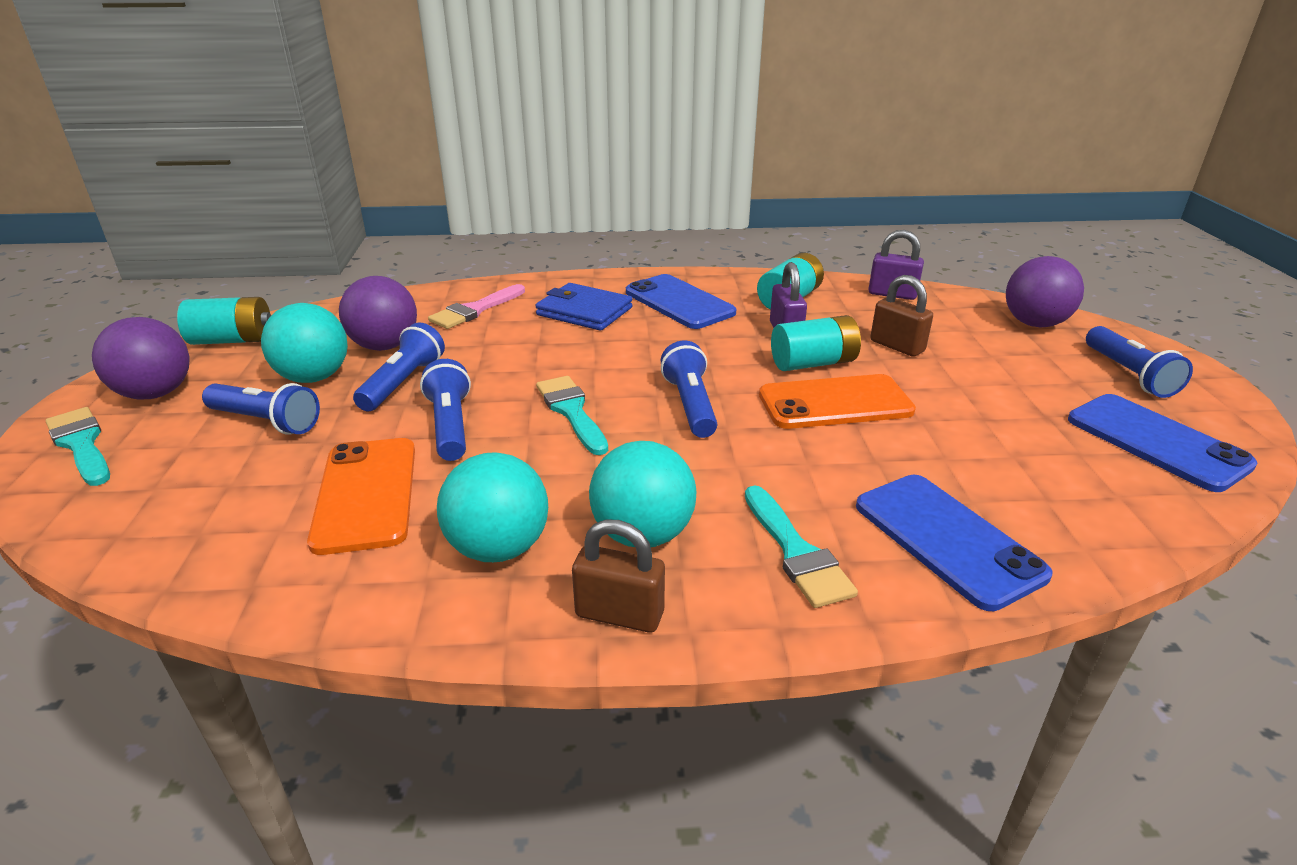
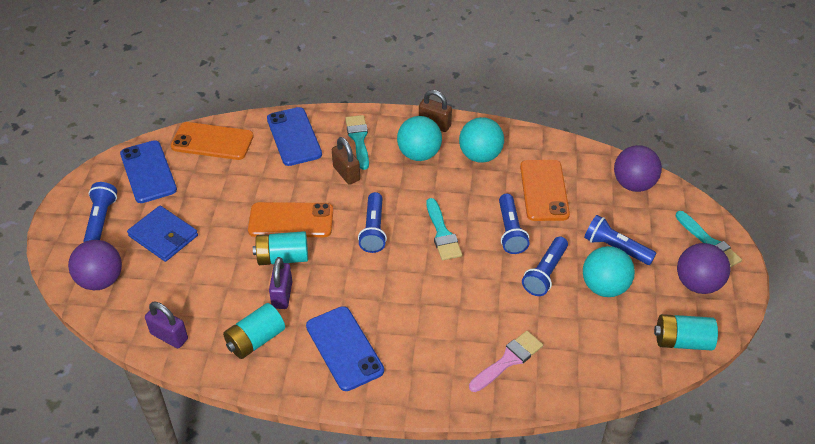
camera: 170 degrees left, 15 degrees up
(385, 346) = (567, 317): purple ball -> purple ball (633, 184)
(584, 311) = (422, 345): blue wallet -> blue wallet (163, 236)
(897, 346) = (217, 268): brown padlock -> brown padlock (346, 173)
(1109, 507) = (212, 141): none -> orange phone

